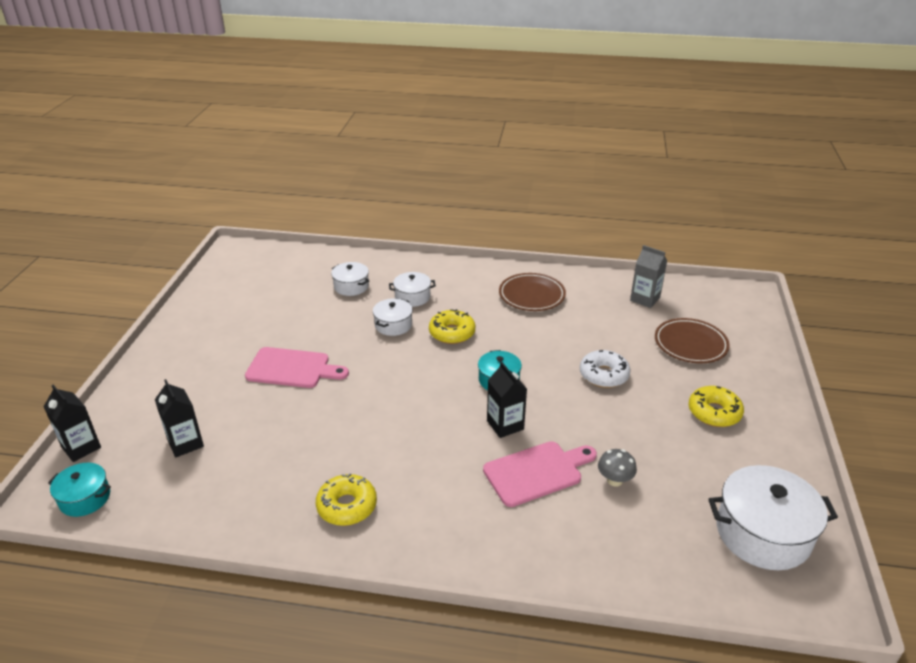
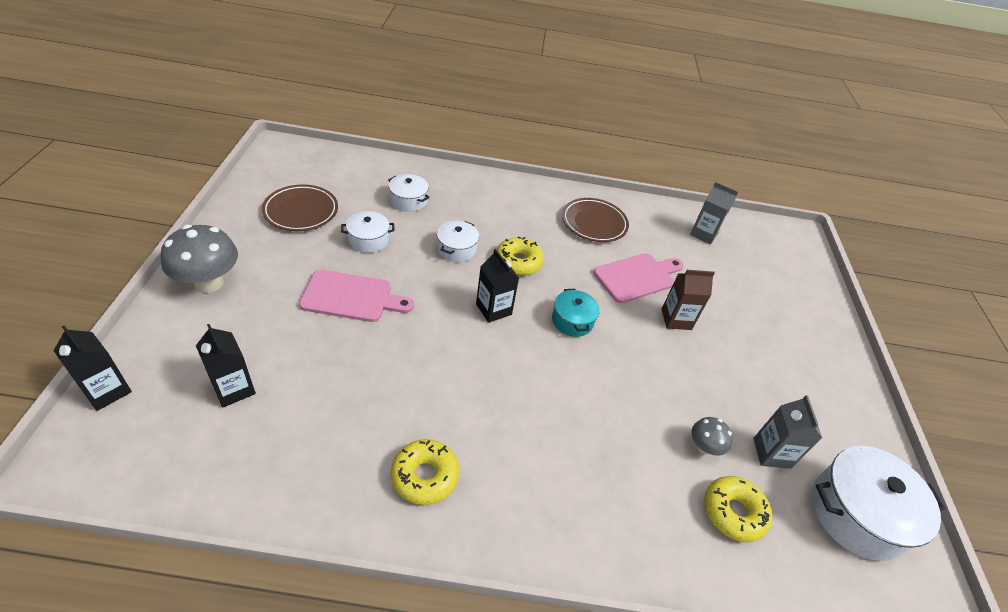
camera: 10 degrees left, 10 degrees up
(85, 498) = (112, 461): turquoise pot -> none
(167, 362) = (209, 282): none -> grey mushroom
(412, 297) = (473, 217): white pot -> white pot (368, 240)
(505, 425) = (585, 376): black carton -> black carton (493, 309)
(537, 472) = (624, 435): pink cutting board -> pink cutting board (637, 277)
(604, 375) = (676, 319): white donut -> brown carton
(683, 484) = (771, 453): none -> grey carton
(690, 344) = (754, 287): brown plate -> brown plate (301, 211)
(714, 412) = (788, 368): yellow donut -> yellow donut (733, 512)

